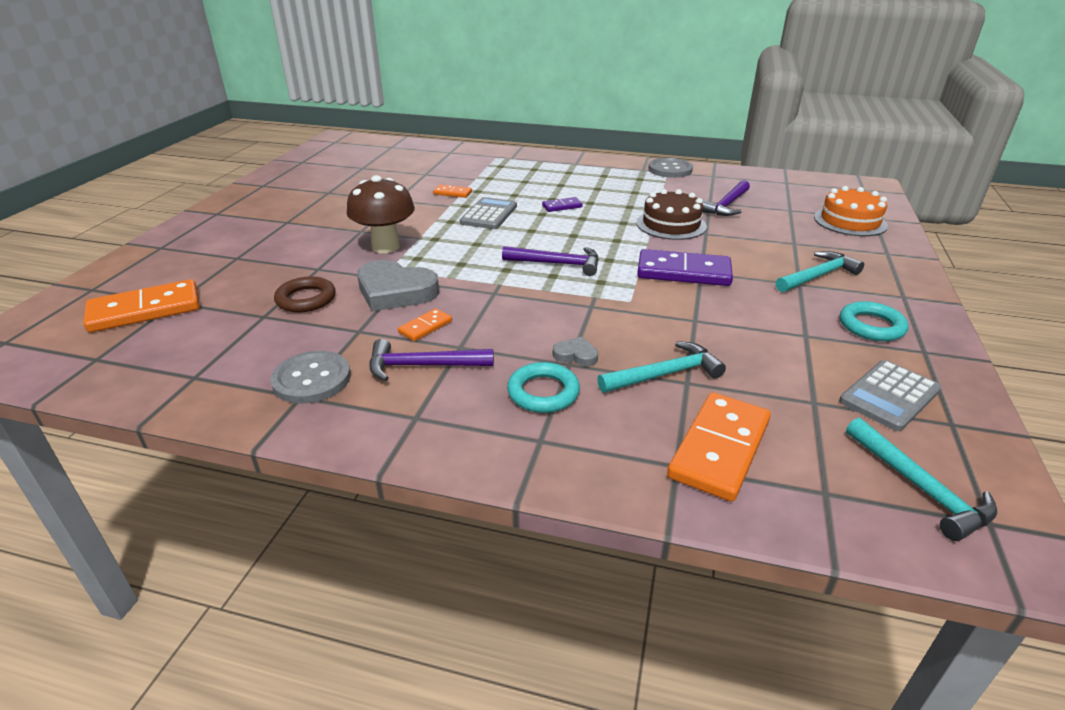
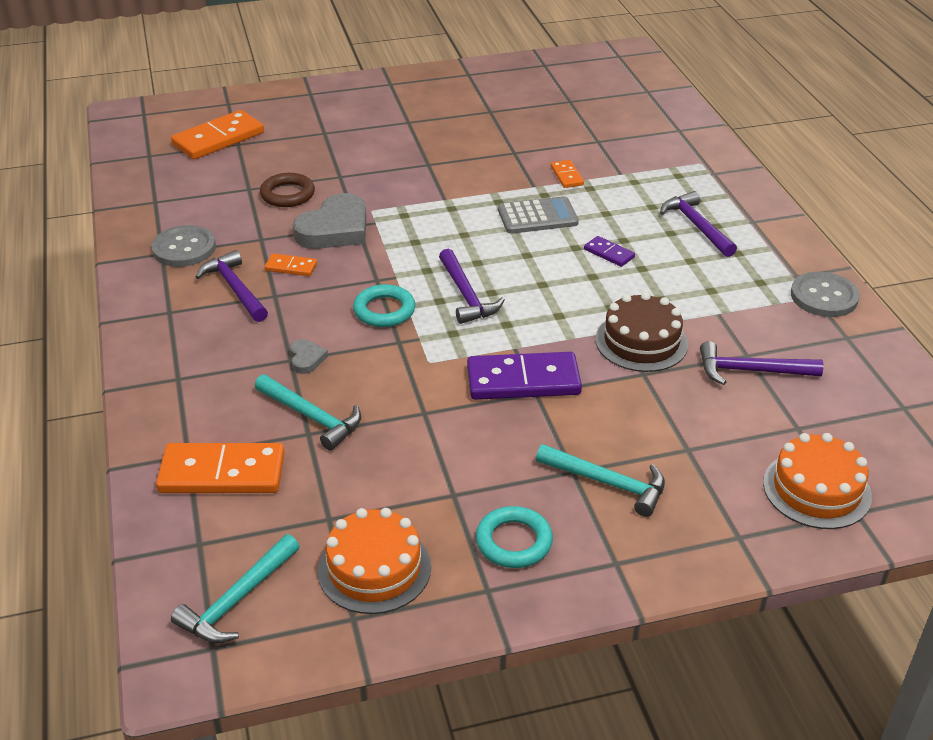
camera: 60 degrees right, 5 degrees up
(145, 310) = (218, 139): orange domino -> orange domino turned 75 degrees counterclockwise
(386, 246) = (410, 190): brown mushroom -> none
(395, 291) = (335, 229): grey heart -> grey heart turned 135 degrees counterclockwise
(543, 392) = (239, 359): turquoise ring -> turquoise ring (384, 310)
(562, 177) = (696, 226): none -> purple hammer
(683, 272) = (523, 381): purple domino -> purple domino turned 75 degrees counterclockwise
(889, 396) = (374, 568): grey calculator -> orange cake

